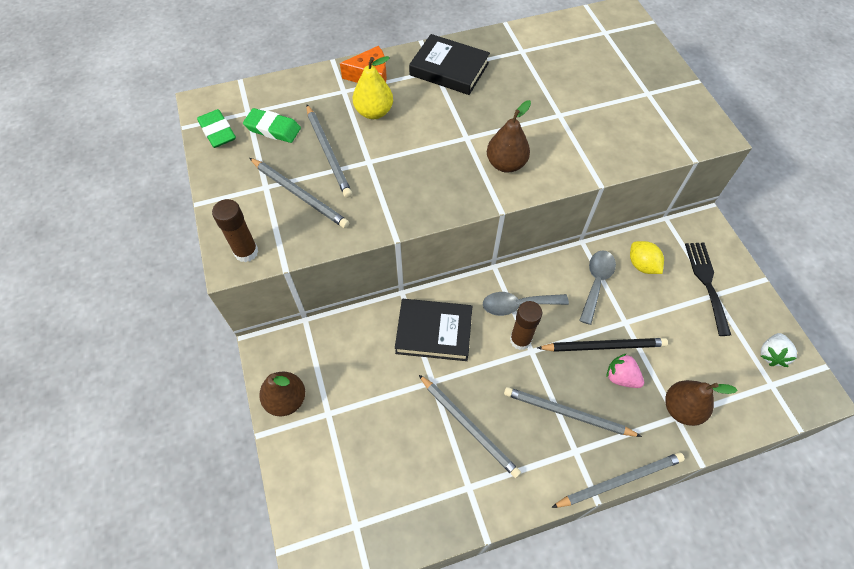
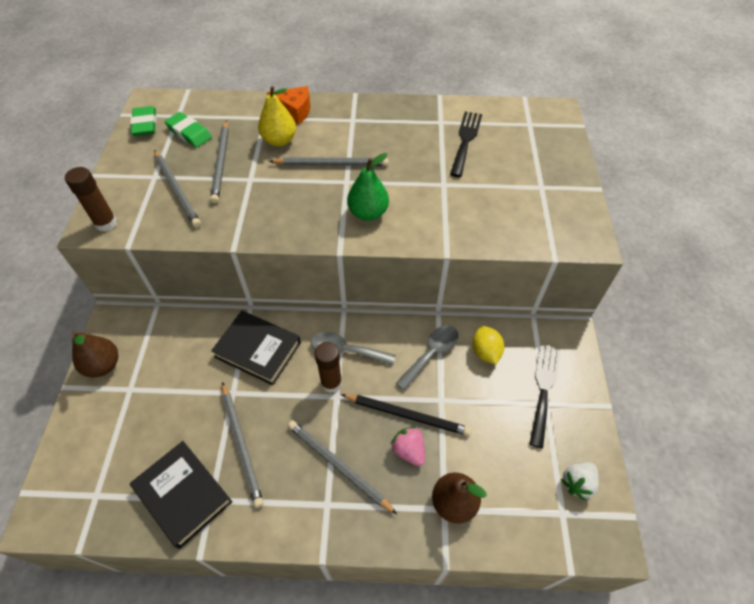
camera: 20 degrees right, 5 degrees down
(449, 69) = (365, 121): black book -> black book (183, 495)
(506, 164) = (368, 213): brown pear -> green pear
(555, 64) = (465, 140): none -> black fork
(619, 480) = (354, 549): grey pencil -> grey pencil (331, 164)

